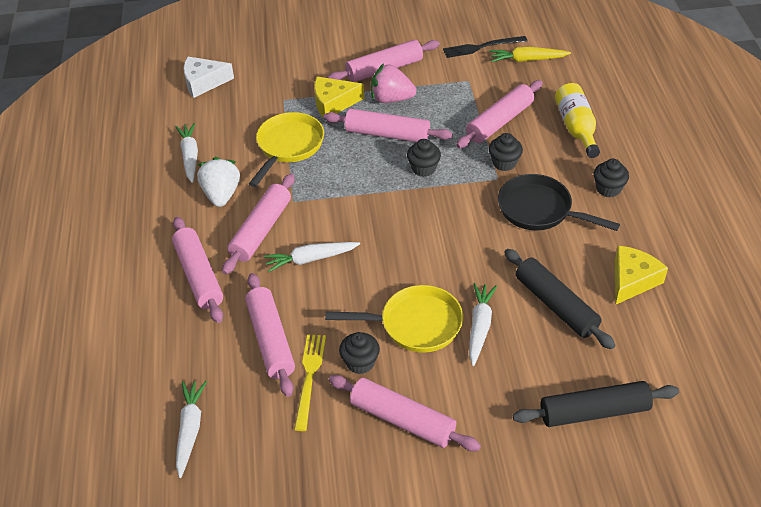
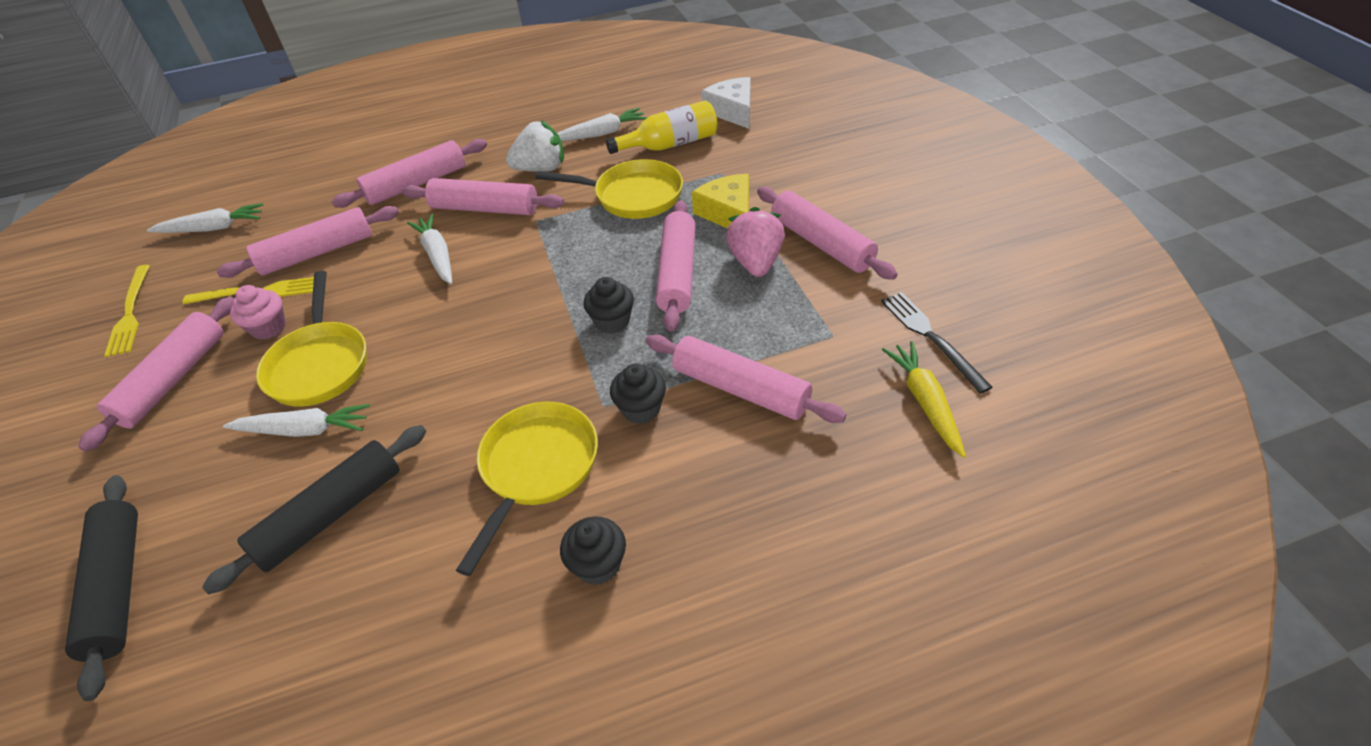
camera: 80 degrees right, 0 degrees up
(300, 474) = (130, 313): none -> yellow fork
(360, 362) = (269, 327): black cupcake -> pink cupcake
(539, 210) = (536, 469): black pan -> yellow pan
(576, 128) = (755, 497): yellow bottle -> yellow bottle (670, 144)
(632, 280) = (372, 622): yellow cheese -> none

